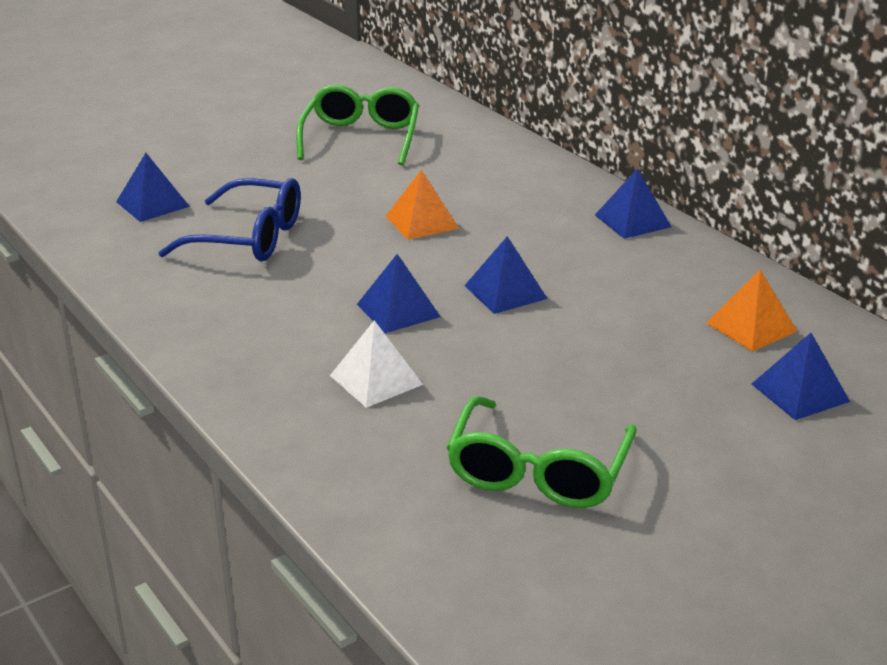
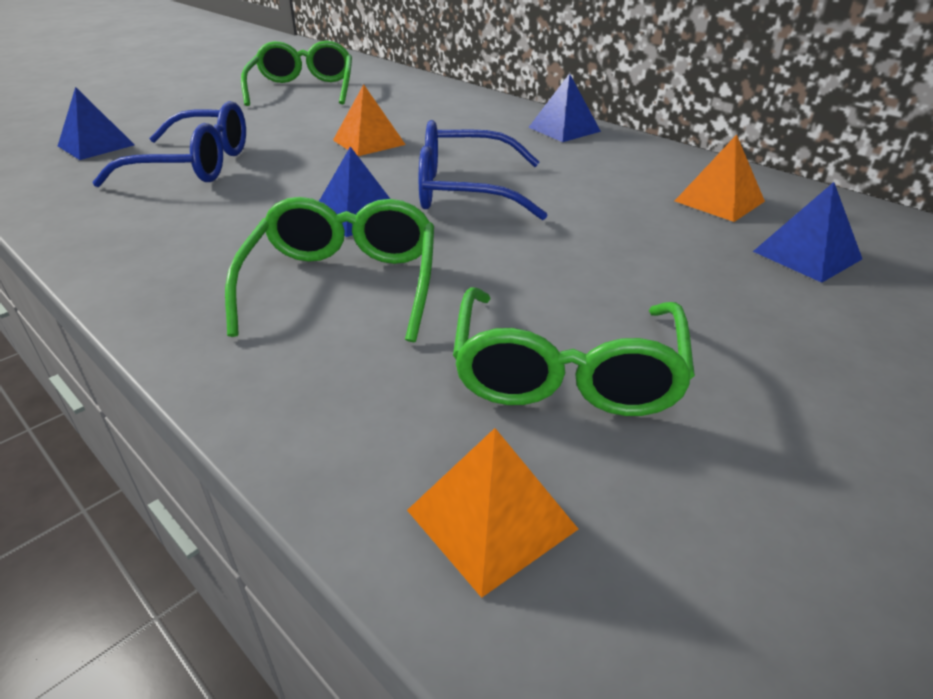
camera: 10 degrees left, 5 degrees up
(376, 380) = (343, 285): white pyramid -> green glasses
(452, 559) = (491, 519): none -> orange pyramid
(505, 292) = (465, 190): blue pyramid -> blue glasses

